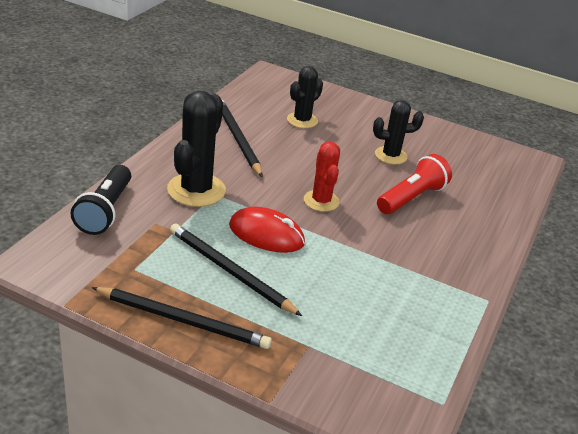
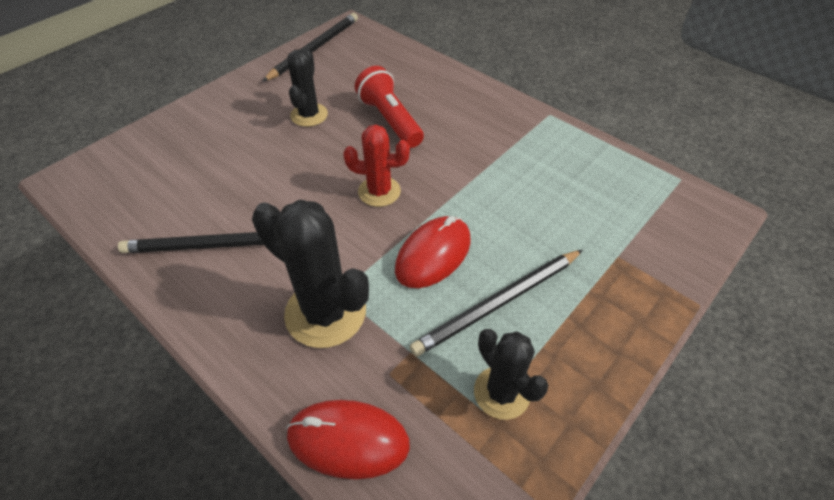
camera: 70 degrees left, 15 degrees up
(105, 211) = (348, 440): black flashlight -> red mouse
(183, 320) = (586, 367): black pencil -> black pencil (315, 49)
(302, 120) = (204, 171): black cactus -> black cactus (501, 392)

